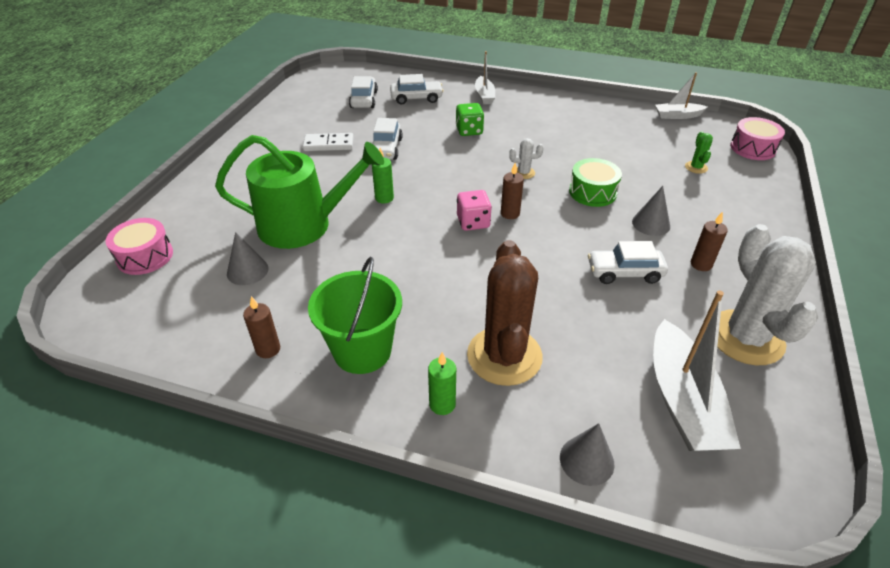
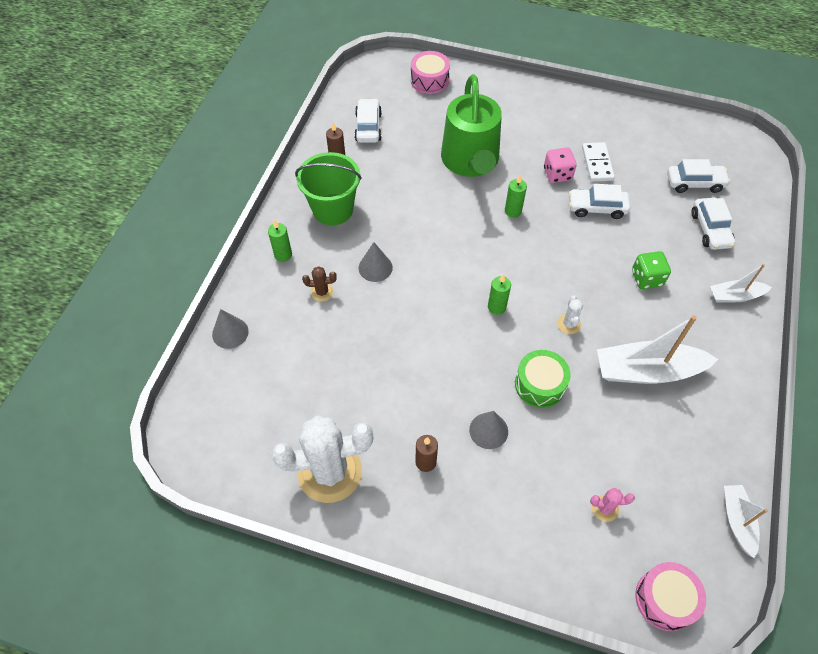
camera: 90 degrees right, 15 degrees up
(247, 271) = (414, 137): grey cone -> grey cone (375, 267)
(473, 222) = (481, 277): pink dice -> pink dice (557, 174)
(504, 356) = (322, 292): brown cactus -> brown cactus, size x0.41
(510, 213) = (496, 307): brown candle -> green candle
(624, 272) = (413, 391): white car -> white car (368, 127)
(682, 401) = (270, 403): white boat -> white boat (647, 371)
(696, 167) = (605, 508): green cactus -> pink cactus

